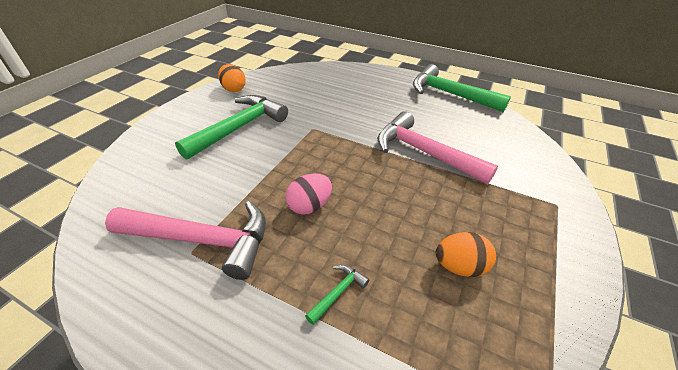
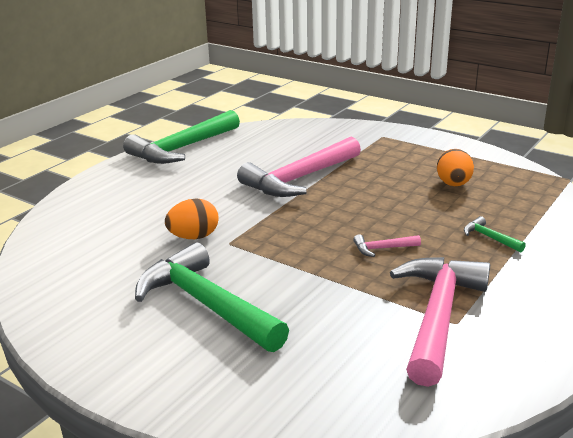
camera: 80 degrees left, 15 degrees down
(234, 89) = (68, 318): orange egg -> orange egg (194, 237)
(309, 206) = (382, 248): pink egg -> pink hammer

